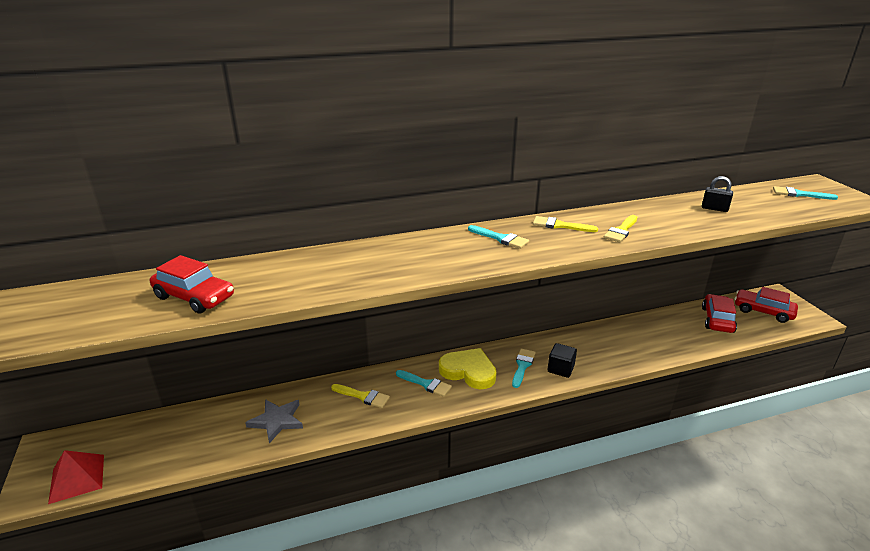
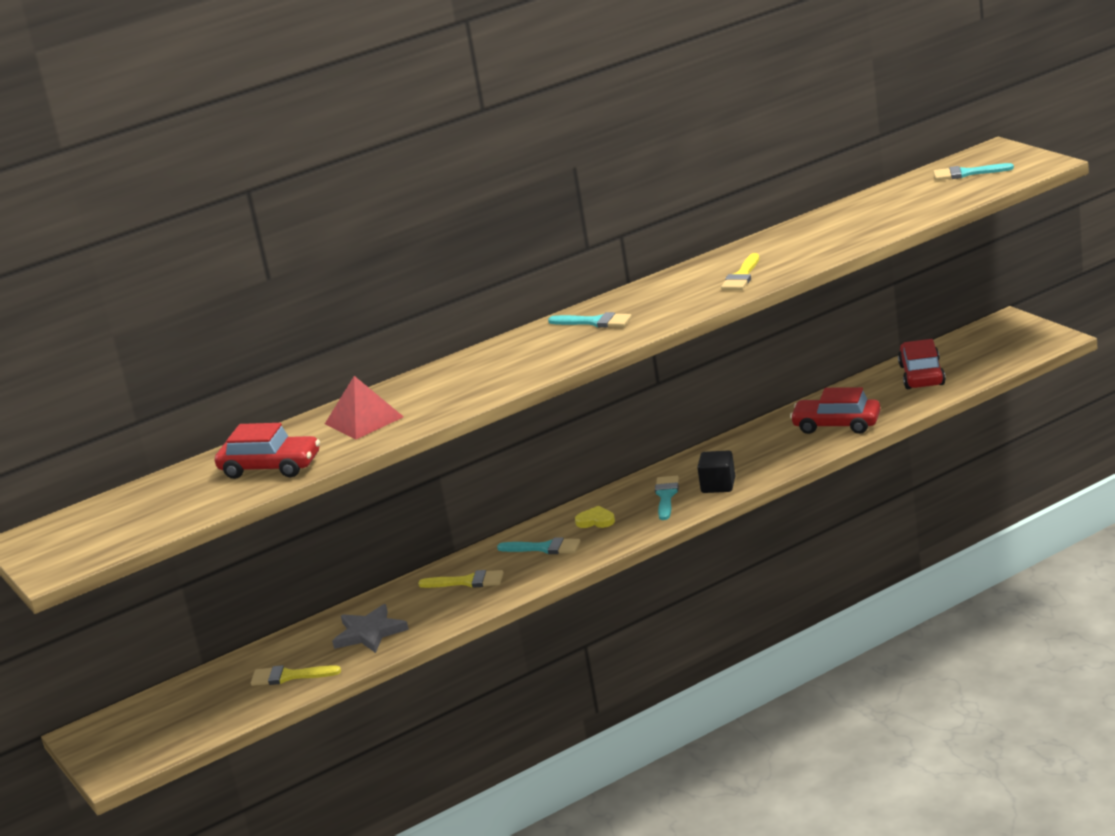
camera: 10 degrees left, 5 degrees down
(77, 478) = (159, 743): red pyramid -> red pyramid (364, 420)
(468, 371) = (596, 521): yellow heart -> yellow heart, size x0.48
(560, 225) = (664, 289): yellow brush -> yellow brush (290, 676)
(714, 208) = (856, 220): black padlock -> none
(763, 311) = (985, 348): red car -> red car (837, 425)

